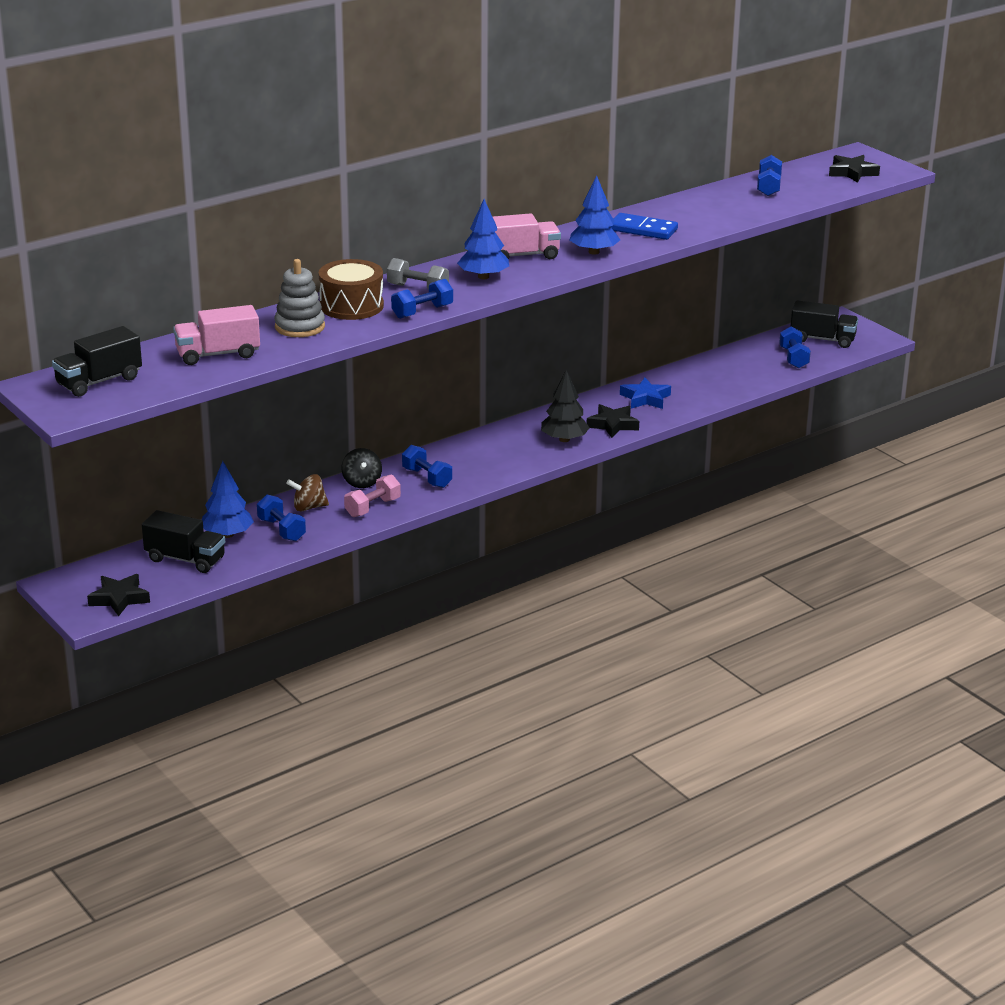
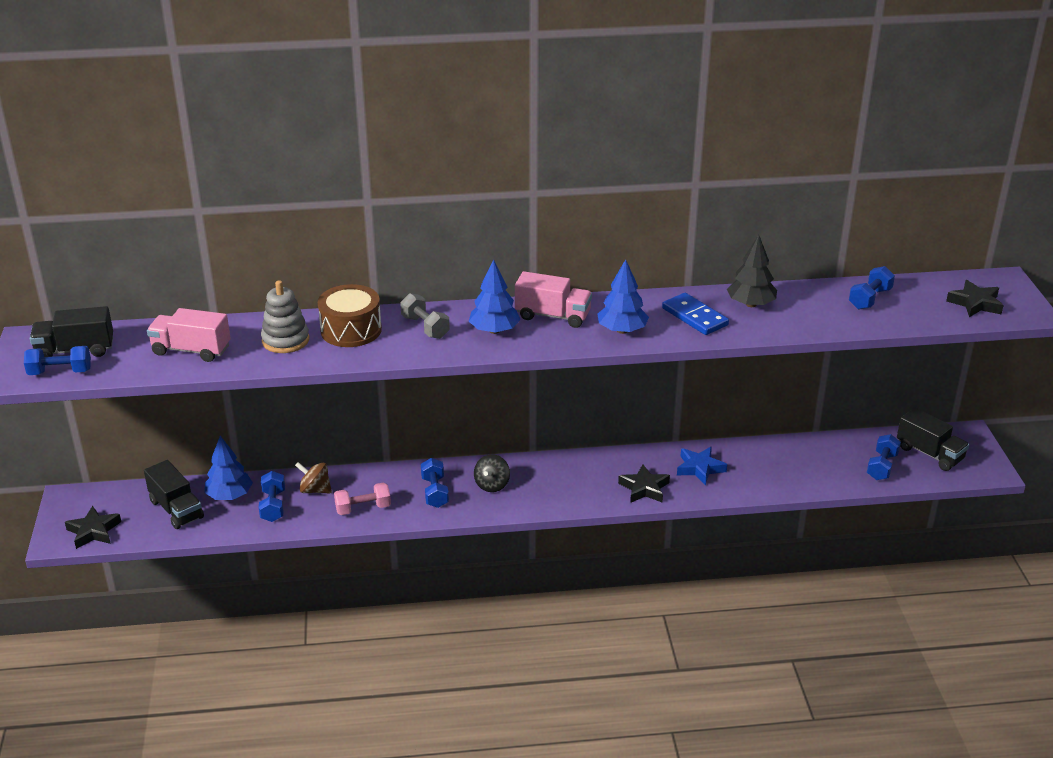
camera: 30 degrees right, 5 degrees up
(362, 482) = (379, 478): black spinning top -> black spinning top (492, 485)
(422, 312) = (400, 355): blue dumbbell -> blue dumbbell (60, 372)
(564, 439) = (587, 490): black tree -> black tree (751, 304)

